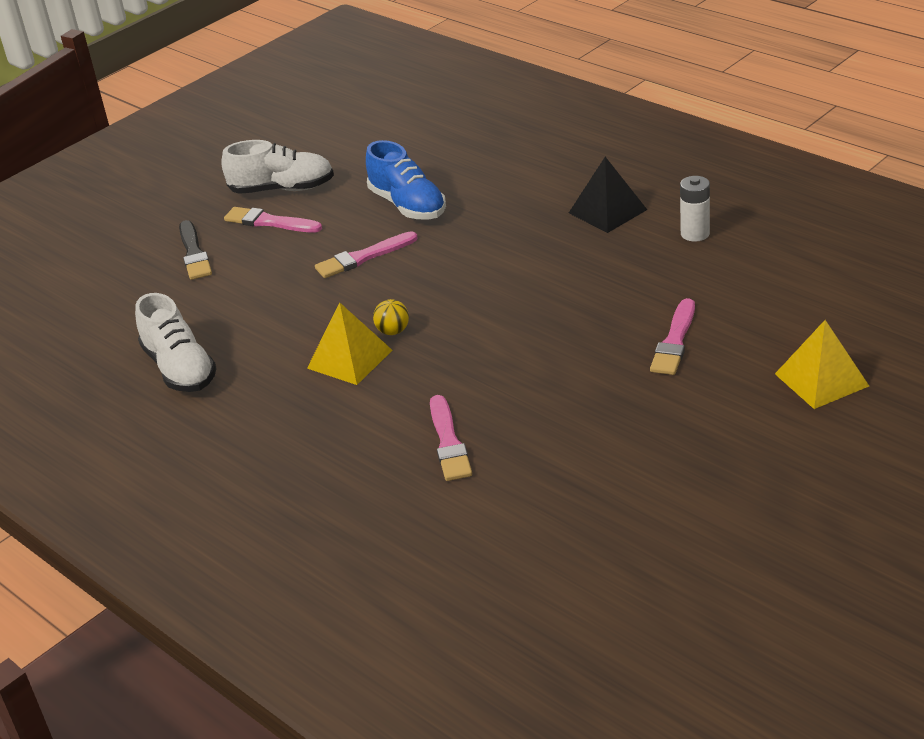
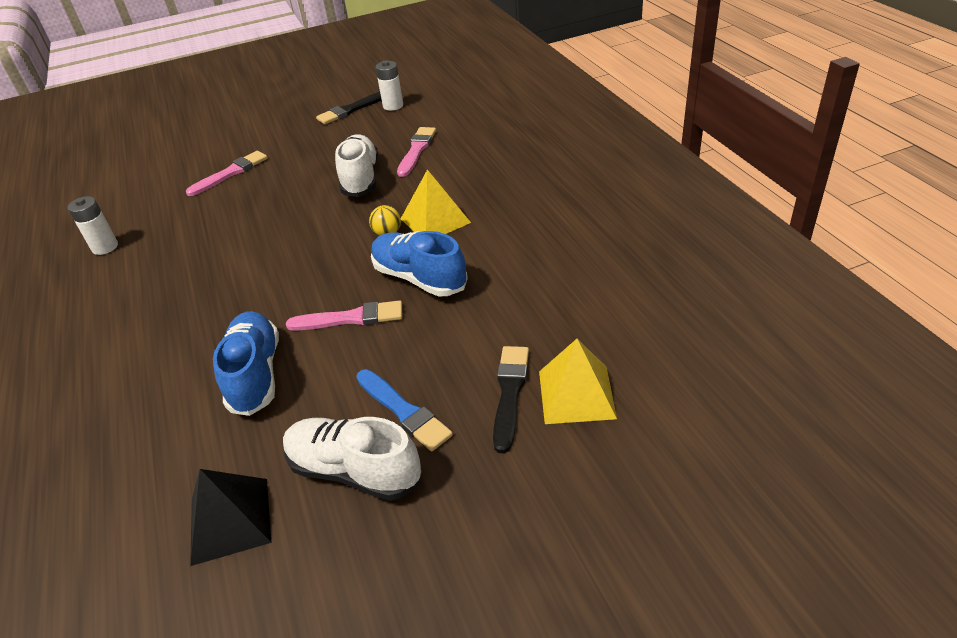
camera: 155 degrees left, 5 degrees up
(180, 368) = (572, 252): white shoe -> white shoe (360, 178)
(270, 222) = (403, 411): pink brush -> blue brush
(324, 303) = (419, 278): none -> blue shoe
(561, 514) = (393, 106): none -> white battery
(607, 211) = (122, 294): black pyramid -> black pyramid (230, 520)
(625, 488) = (351, 109): none -> black brush
(821, 380) = (196, 133): yellow pyramid -> yellow pyramid (576, 394)

